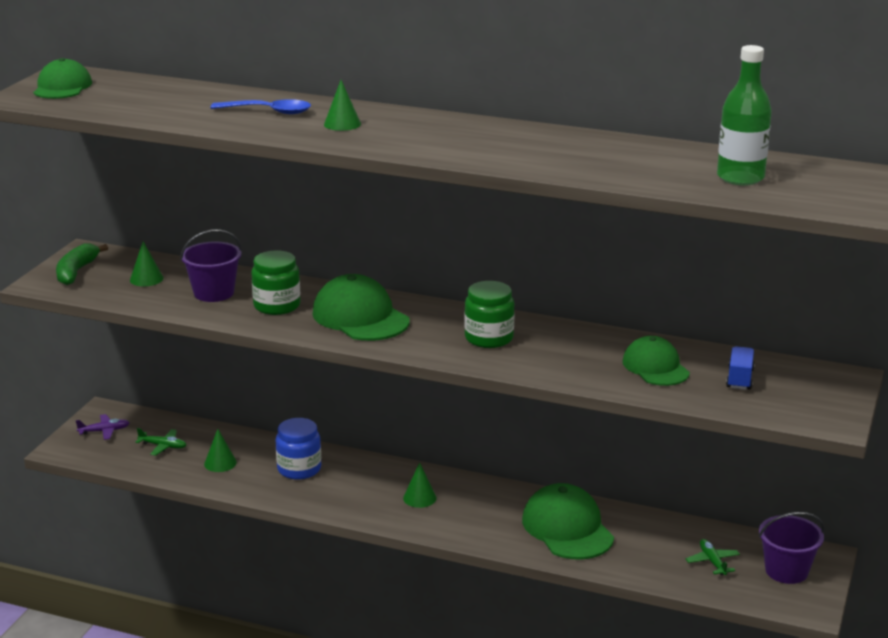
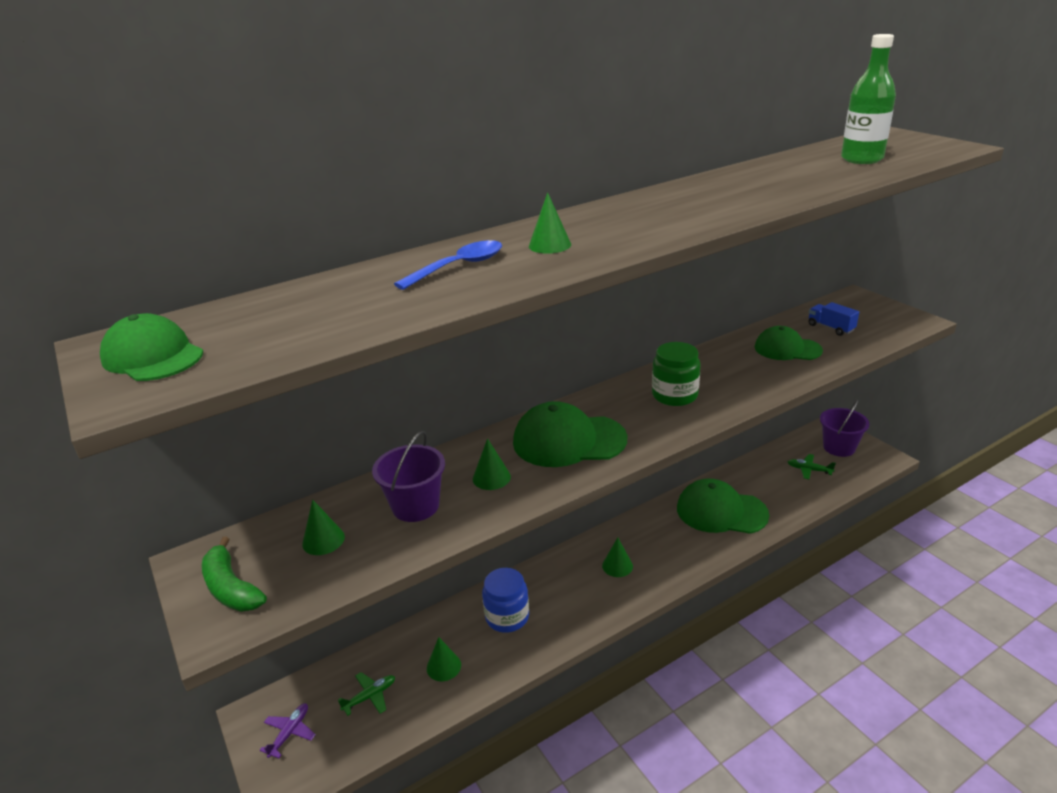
camera: 50 degrees left, 5 degrees up
(277, 306) = (491, 477): green jar -> green cone

